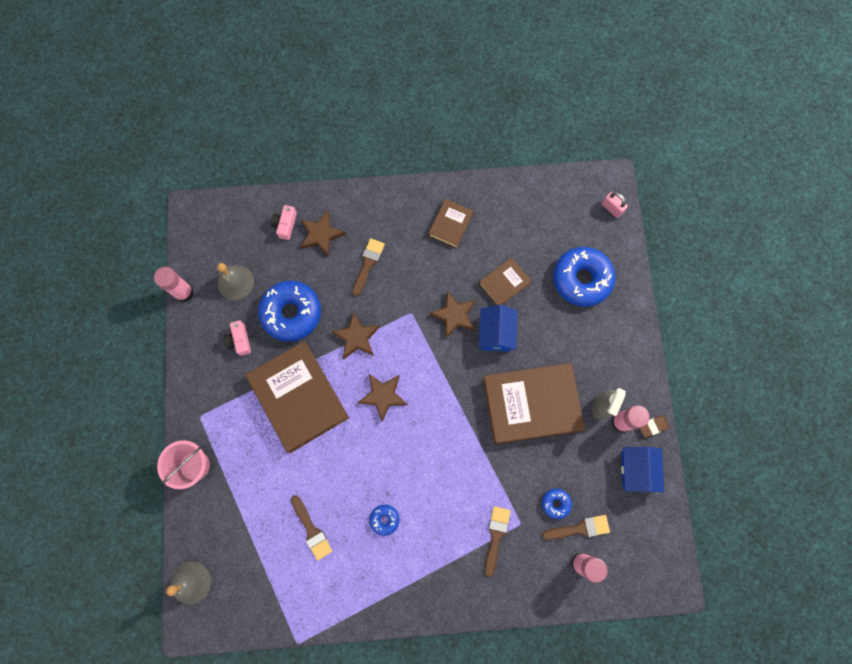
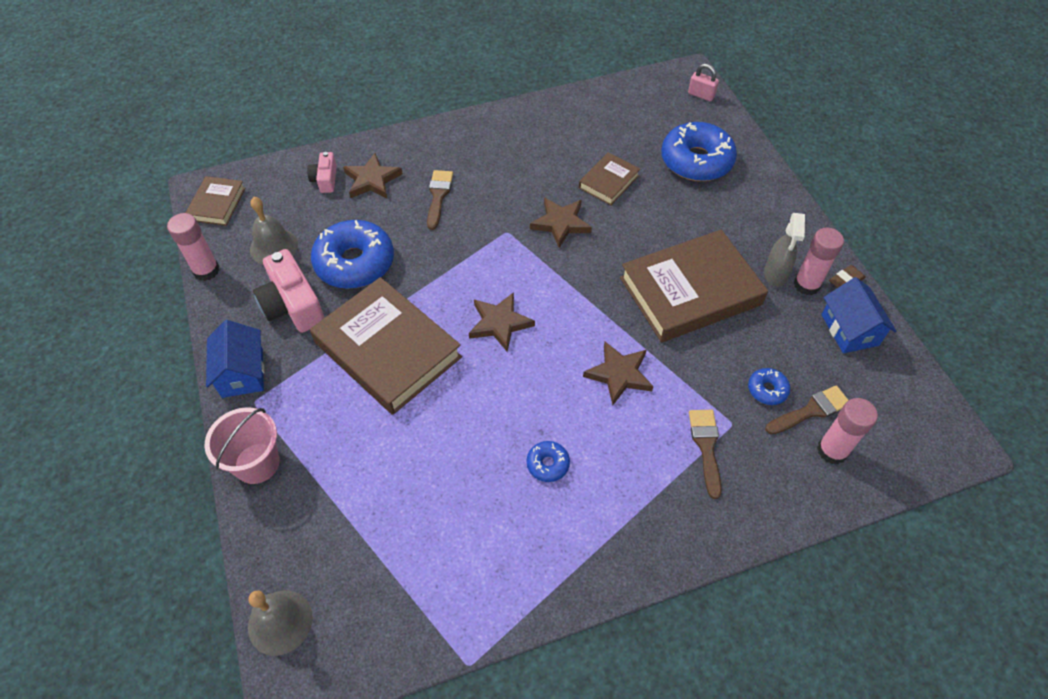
camera: 15 degrees left, 20 degrees down
(240, 340) = (292, 305): pink camera -> pink camera, size x1.79
(311, 530) = (448, 503): brown brush -> none
(356, 337) = (446, 270): brown star -> brown star (619, 374)
(450, 225) = (525, 142): brown book -> brown book (217, 204)
(496, 333) = (618, 230): blue house -> blue house (242, 373)

